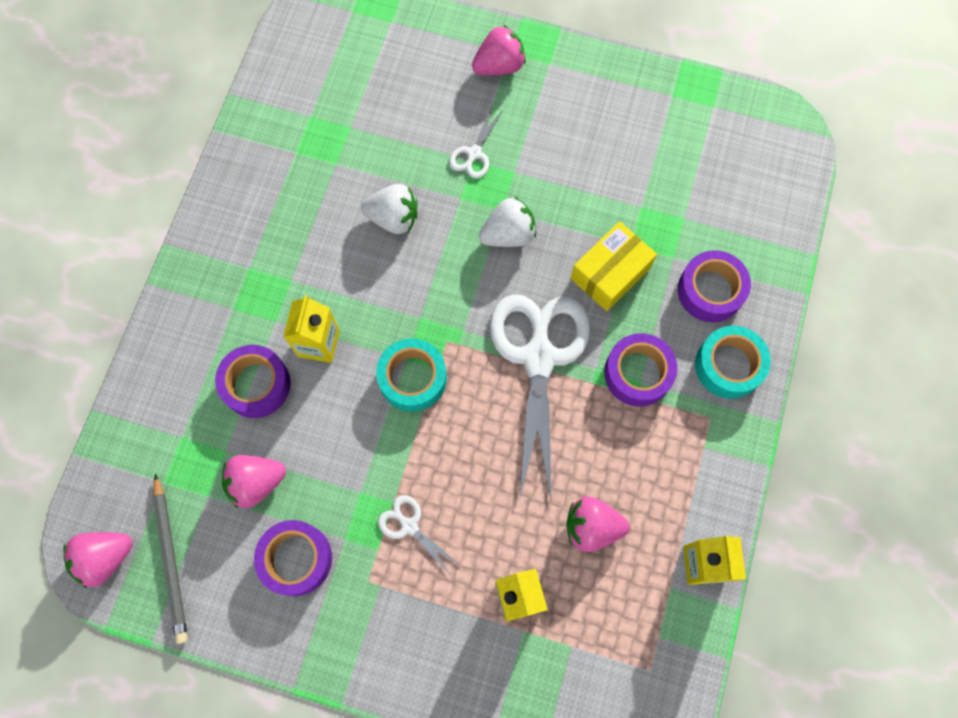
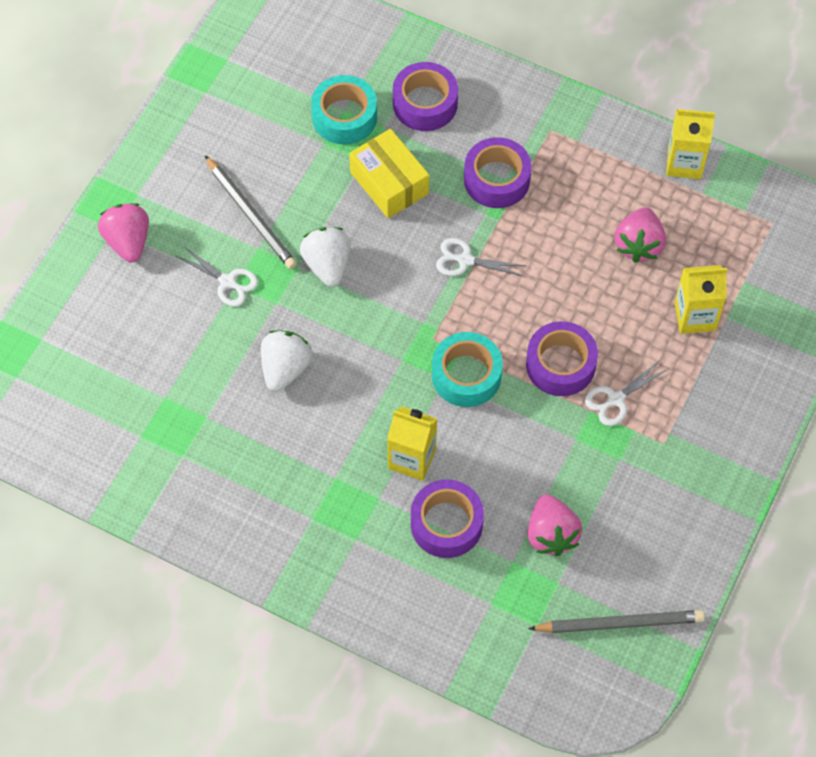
camera: 80 degrees left, 10 degrees down
(105, 558) = (608, 688): pink strawberry -> none
(296, 559) = (634, 505): purple tape -> purple tape (560, 364)
(538, 357) = (465, 260): white scissors -> white scissors, size x0.43
(548, 159) = (251, 215): none -> grey pencil
(728, 365) = (502, 104): turquoise tape -> turquoise tape (344, 117)

